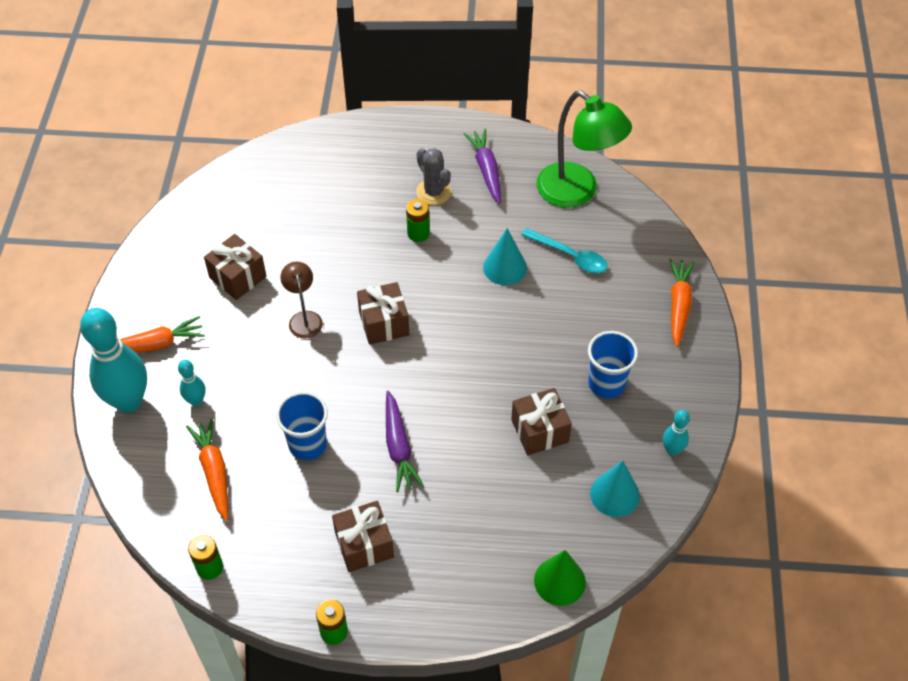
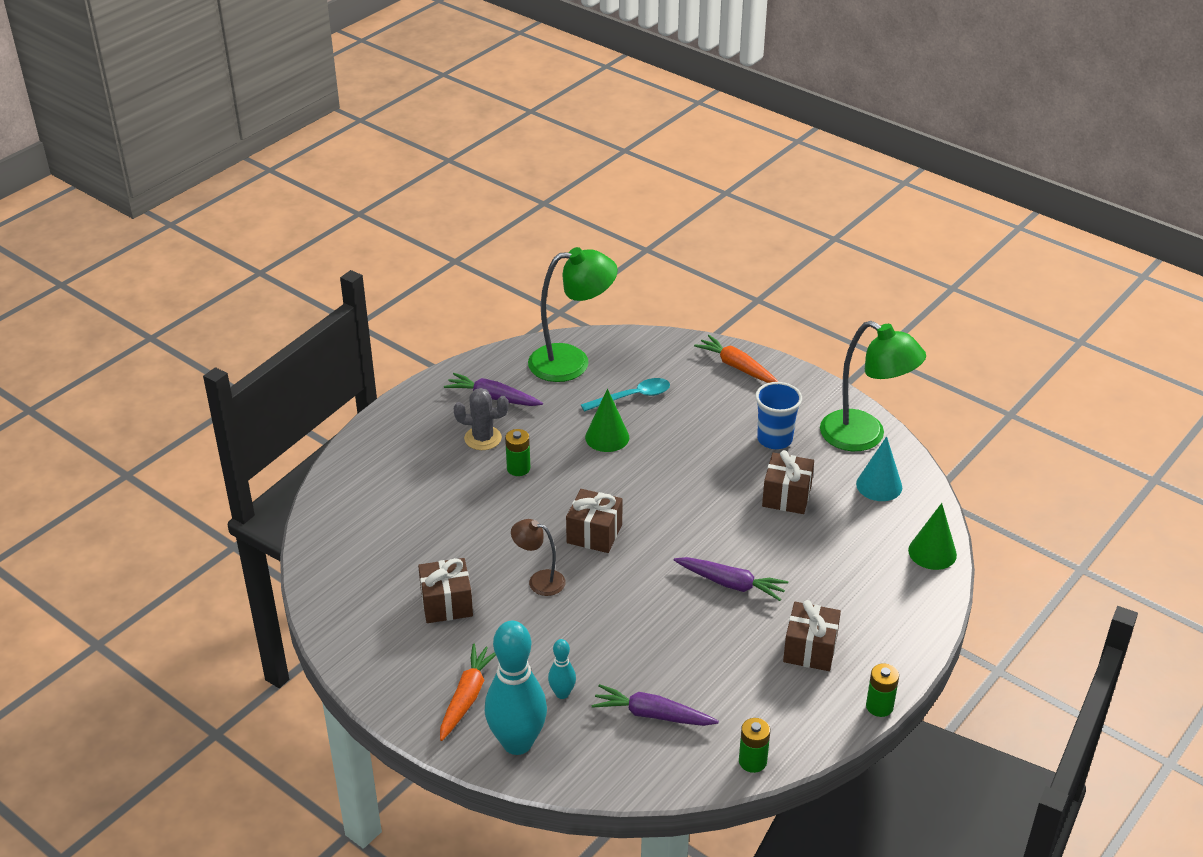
camera: 55 degrees left, 15 degrees down
(214, 471) = (652, 714): orange carrot -> purple carrot
(307, 444) = (678, 639): blue cup -> none
(505, 267) = (607, 437): turquoise cone -> green cone
(672, 450) = (864, 437): turquoise bowling pin -> green lamp

